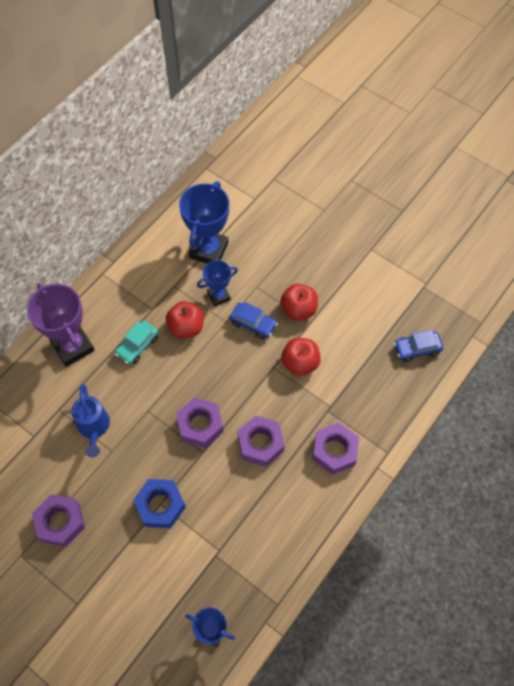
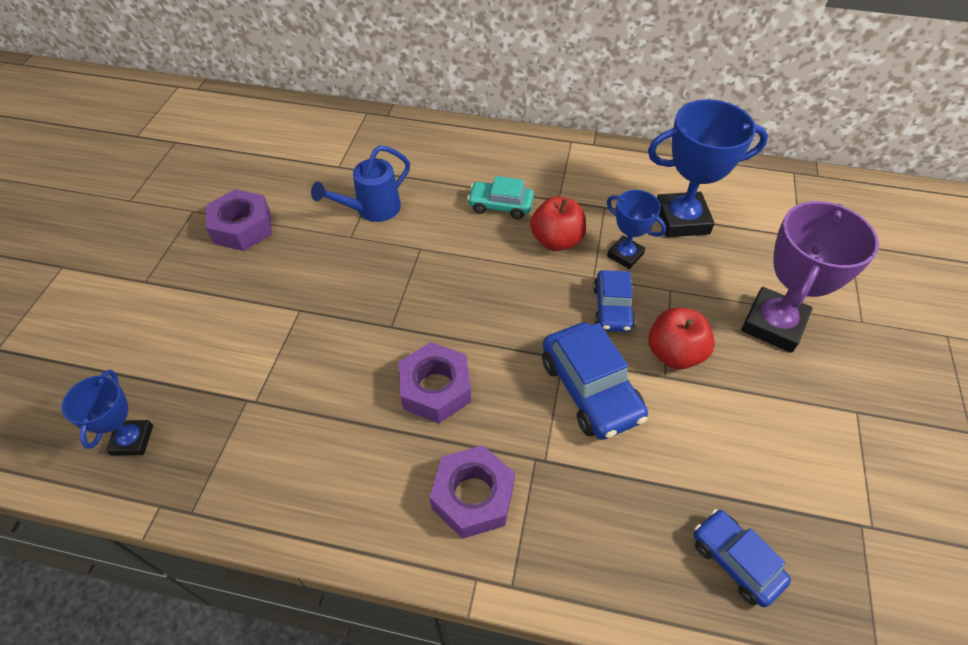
camera: 65 degrees right, 10 degrees down
(72, 346) = (463, 153): purple trophy -> purple trophy (773, 324)
(160, 505) = (297, 311): blue nut -> none
(200, 425) = (428, 308): purple nut -> none
(300, 363) = (590, 389): red apple -> blue car

